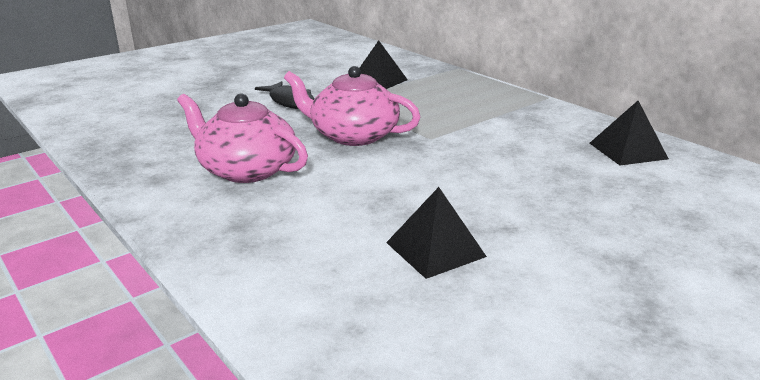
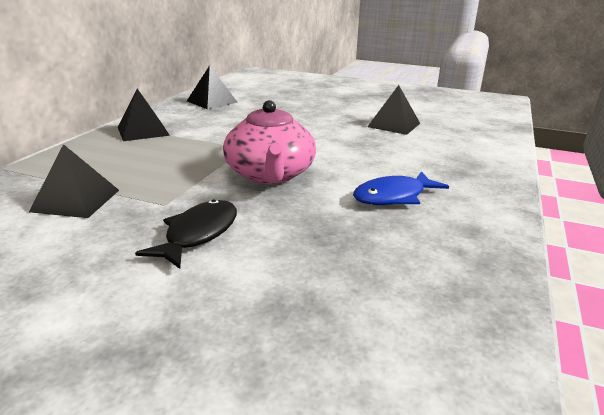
camera: 120 degrees left, 0 degrees up
(246, 169) = (393, 197): pink teapot -> blue fish
(516, 107) = (143, 131): none -> black pyramid

